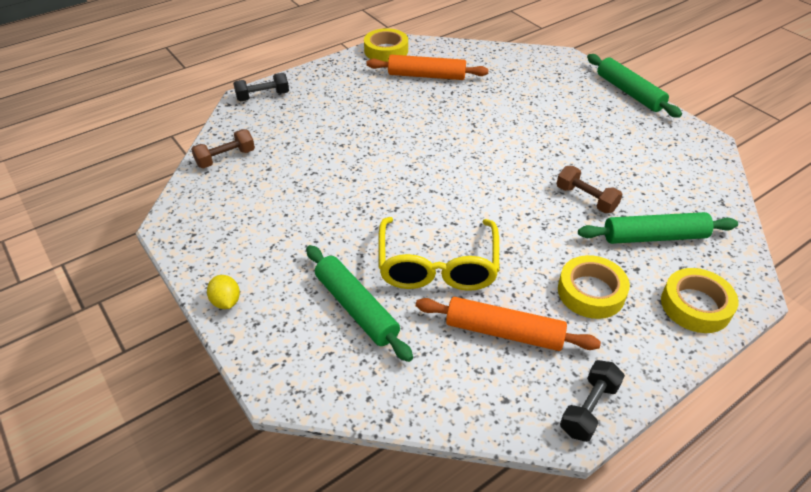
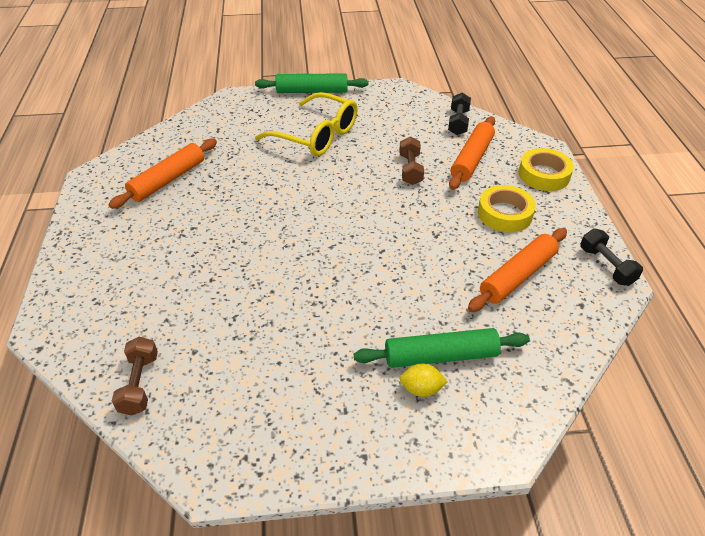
camera: 60 degrees left, 0 degrees up
(226, 301) = (370, 458): yellow lemon -> yellow lemon (421, 389)
(263, 96) = (60, 311): black dumbbell -> black dumbbell (458, 122)
(386, 50) = (95, 188): yellow tape -> none
(437, 266) = (425, 282): yellow glasses -> yellow glasses (316, 135)
(586, 199) = (410, 170): brown dumbbell -> brown dumbbell turned 75 degrees counterclockwise
(654, 236) = (471, 159): green rolling pin -> orange rolling pin

